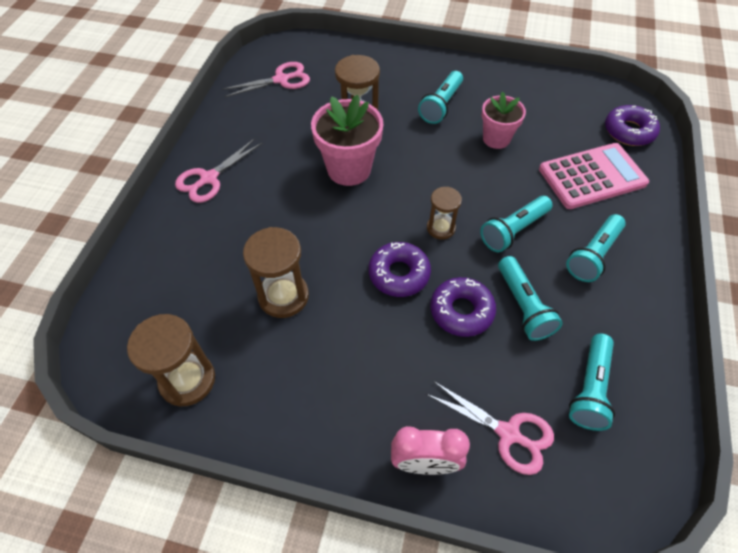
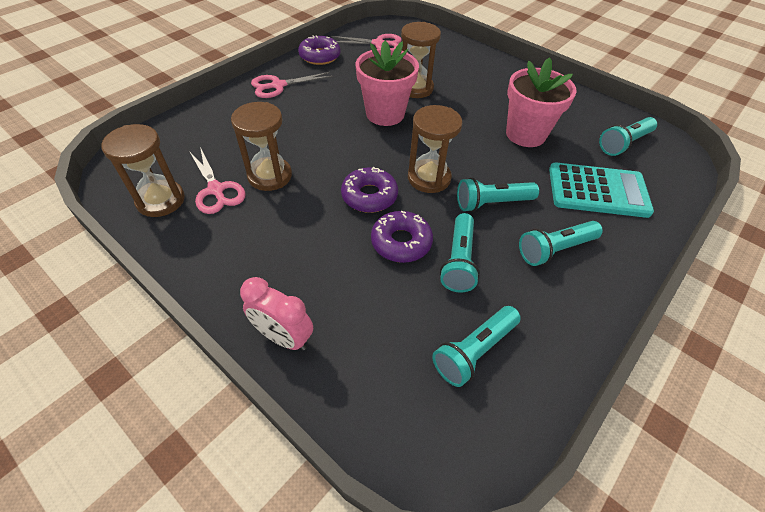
camera: 25 degrees right, 5 degrees down
(441, 105) = (494, 97): turquoise flashlight -> turquoise flashlight (623, 143)
(441, 228) = (429, 178): brown hourglass -> brown hourglass, size x1.62
(496, 139) = (525, 134): pink flower pot -> pink flower pot, size x1.55
(508, 433) = (371, 350): pink scissors -> pink scissors (216, 190)
(592, 176) = (598, 191): pink calculator -> turquoise calculator
(629, 131) = (660, 170): purple donut -> purple donut (320, 56)

